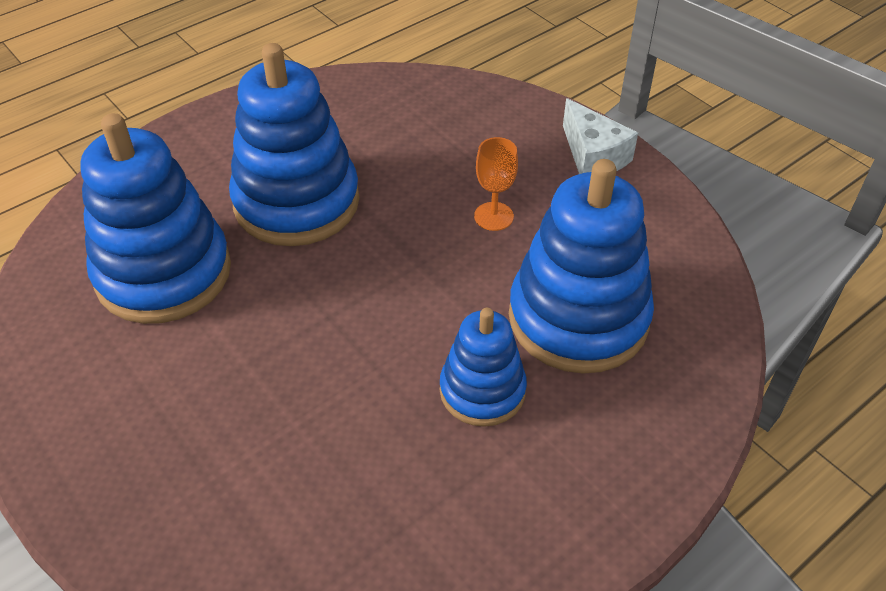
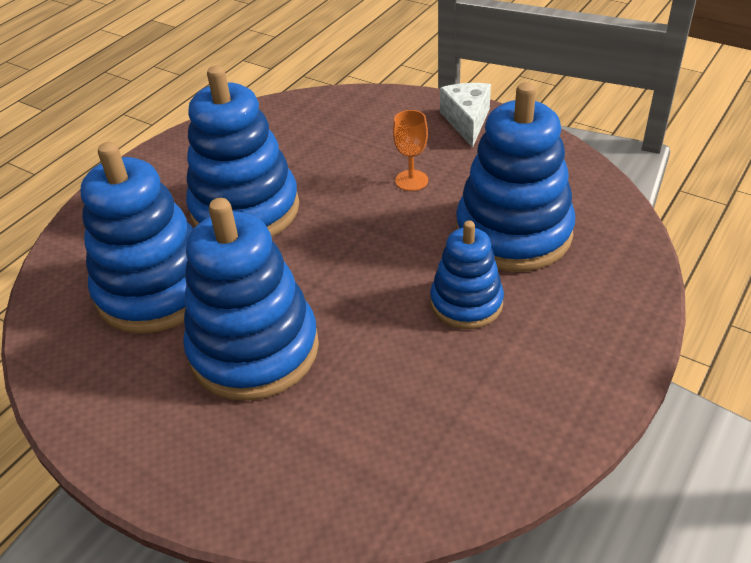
camera: 15 degrees left, 5 degrees down
(231, 376) = (254, 349): none -> blue stacking toy
(593, 156) = (467, 121): white cheese -> white cheese turned 135 degrees counterclockwise

